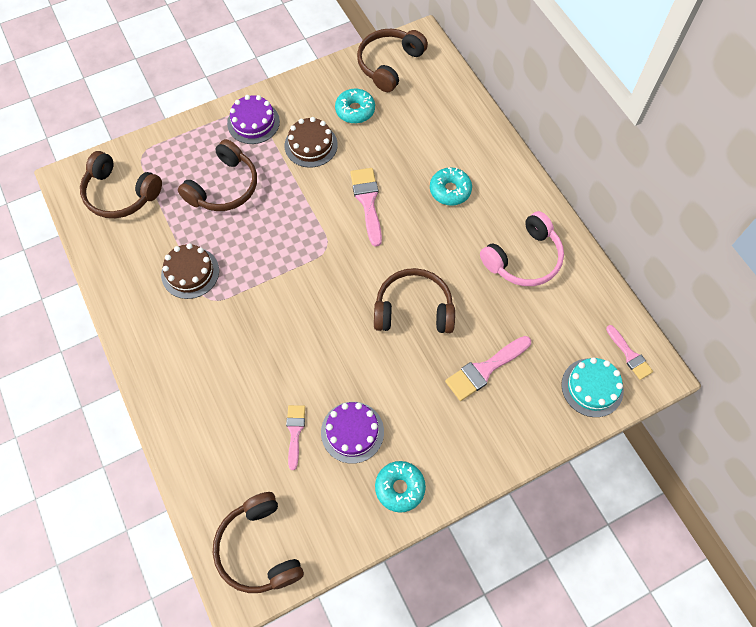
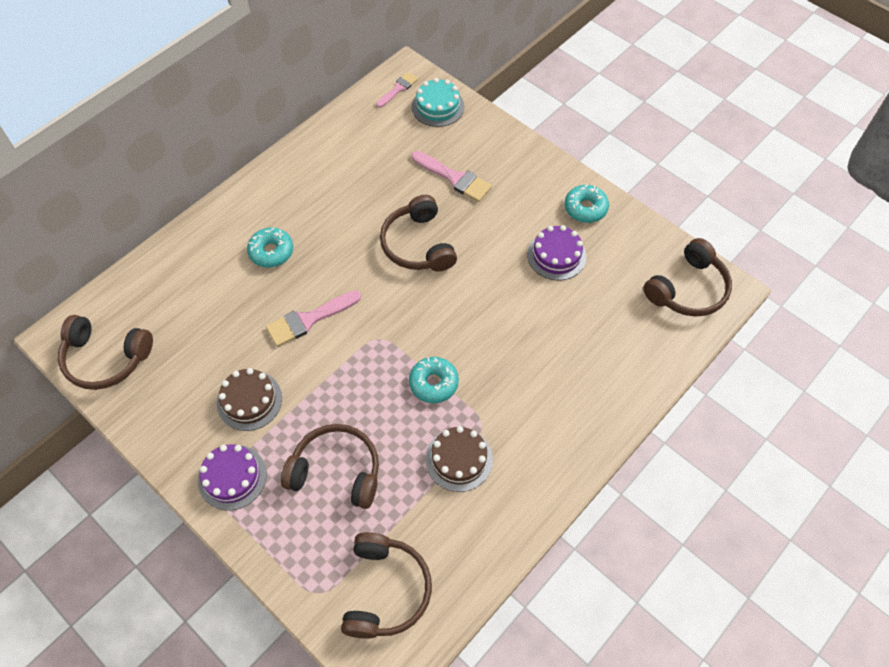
camera: 110 degrees left, 5 degrees down
(295, 432) = (579, 298): pink brush -> none
(355, 110) = (186, 372): turquoise donut -> turquoise donut (433, 383)
(524, 259) = (331, 176): pink headphones -> none

